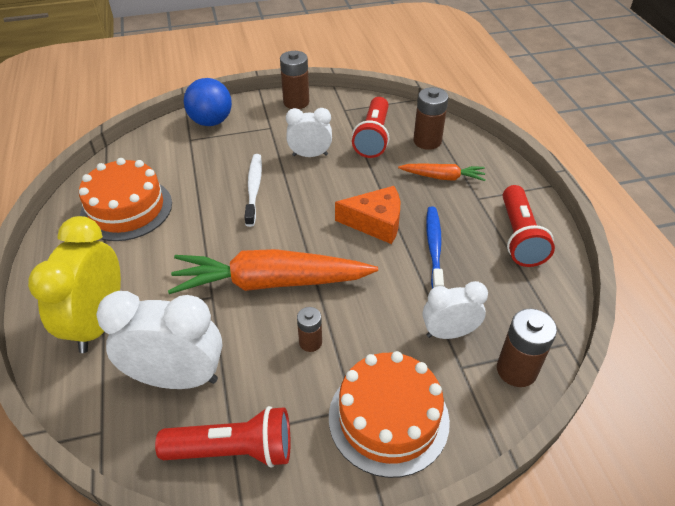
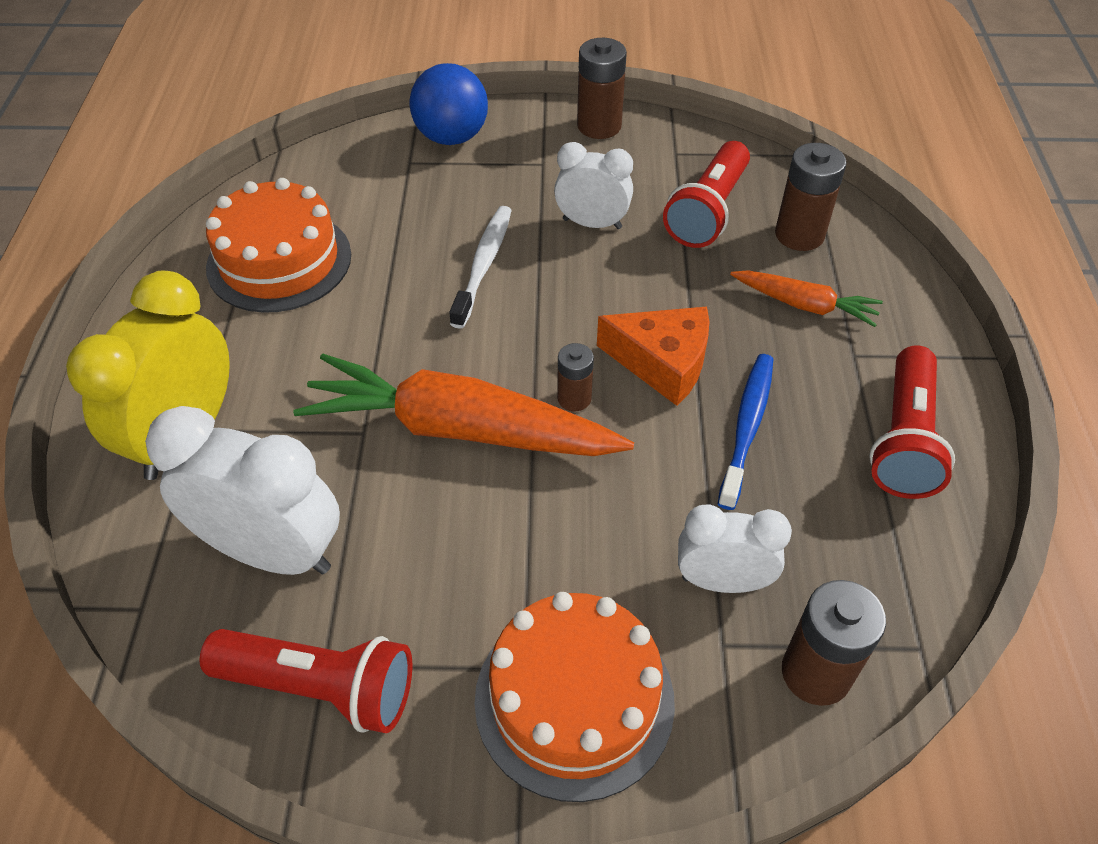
camera: 15 degrees right, 5 degrees up
(310, 342) = (491, 543): brown battery -> brown battery (574, 398)

